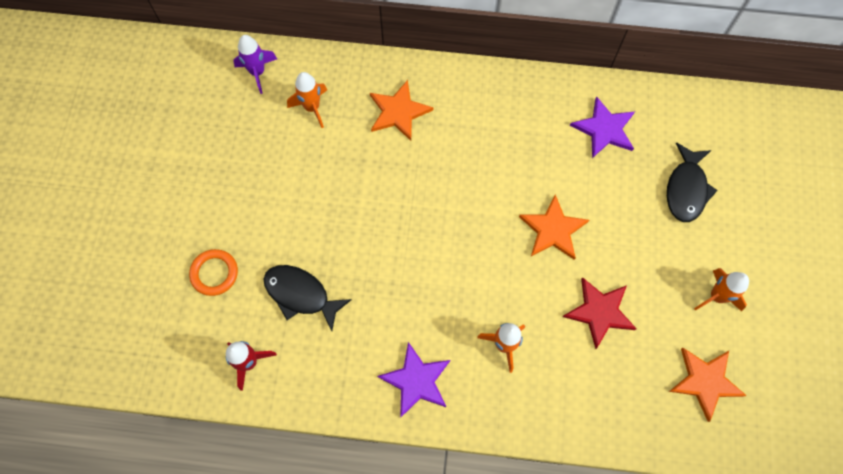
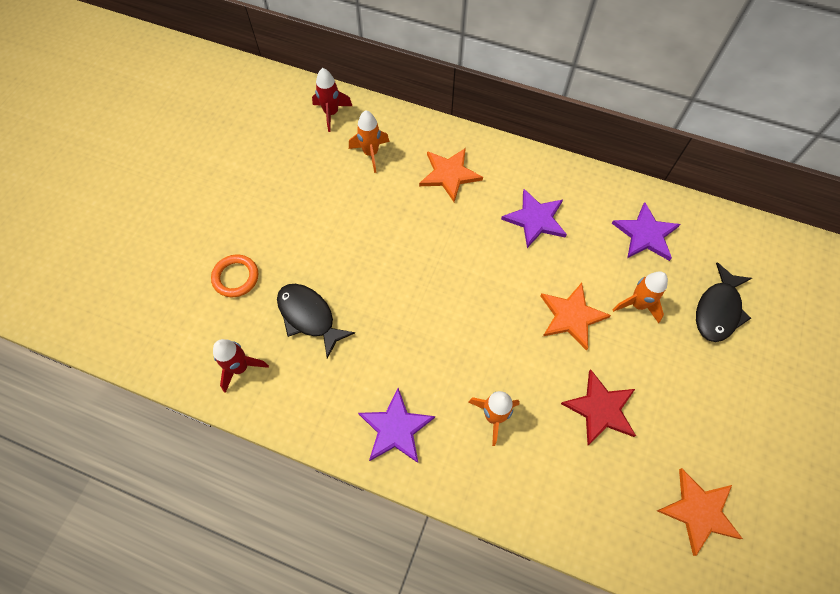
camera: 15 degrees right, 5 degrees down
(257, 72) = (331, 113): purple rocket -> red rocket
(495, 139) = (535, 219): none -> purple star
(716, 296) = (729, 425): orange rocket -> orange rocket (637, 304)

